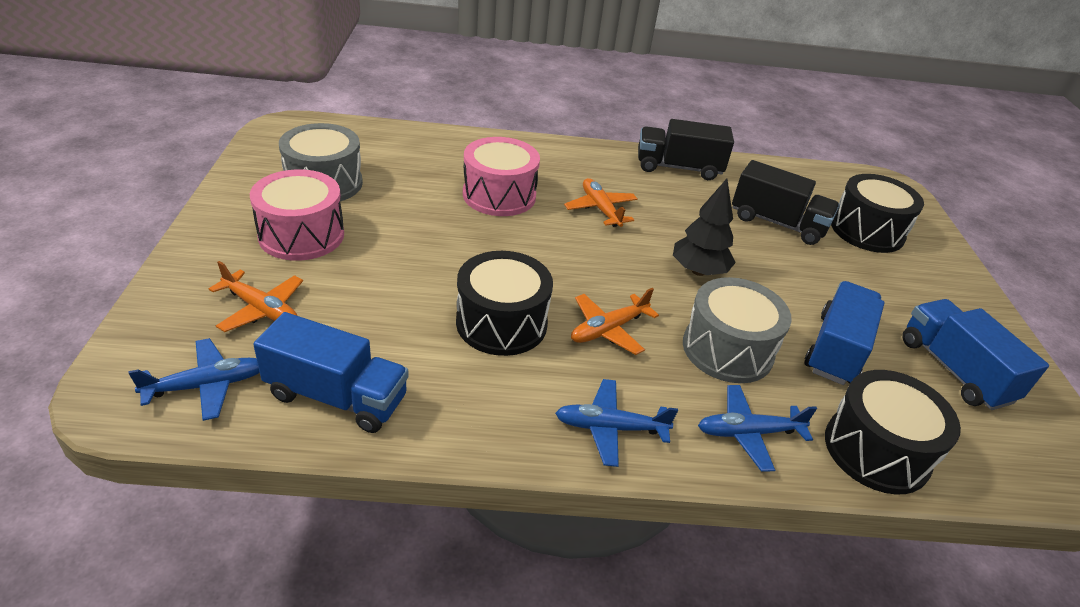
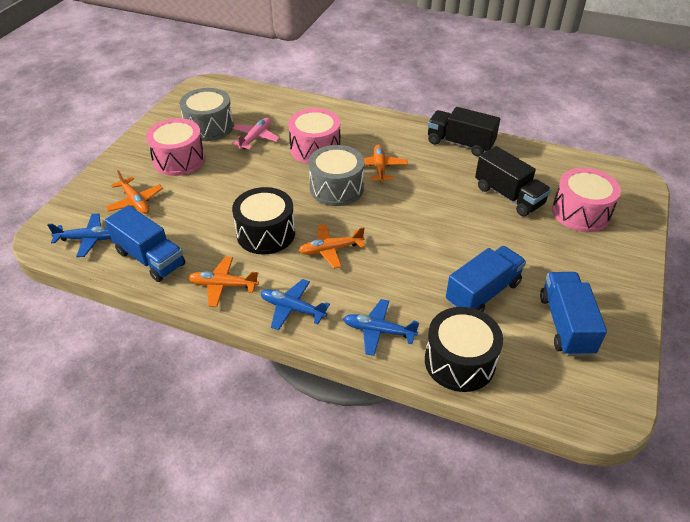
camera: 25 degrees right, 5 degrees up
(404, 190) = (255, 138): none -> pink plane
(483, 415) = (223, 285): none -> orange plane
(698, 271) = (420, 222): black tree -> none
(727, 349) = (403, 277): grey drum -> grey drum (336, 188)
(867, 231) = (580, 213): black drum -> pink drum

